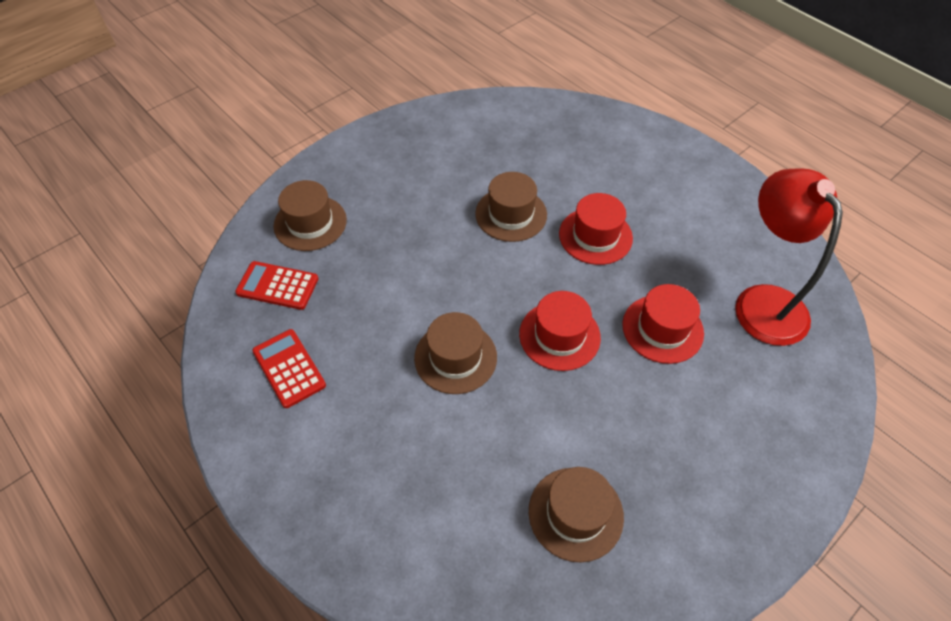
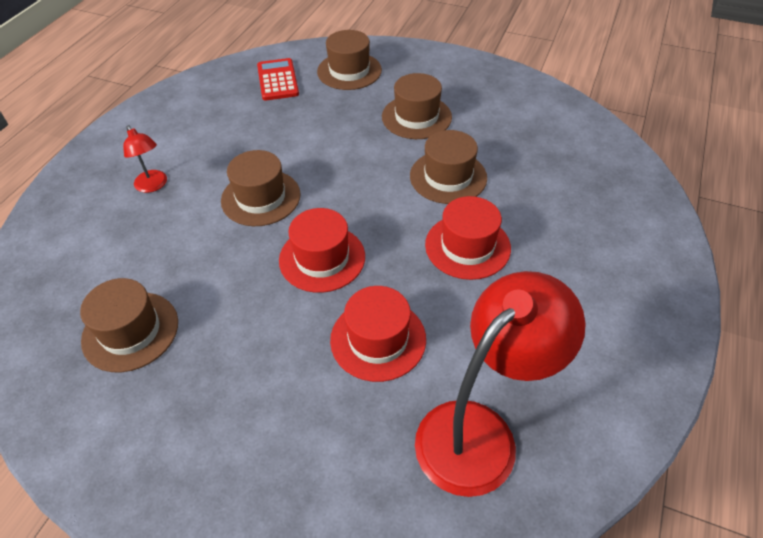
camera: 65 degrees right, 5 degrees down
(289, 368) = (206, 114): red calculator -> none
(378, 449) = (153, 186): none -> red lamp
(419, 202) = (416, 117): none -> brown hat

